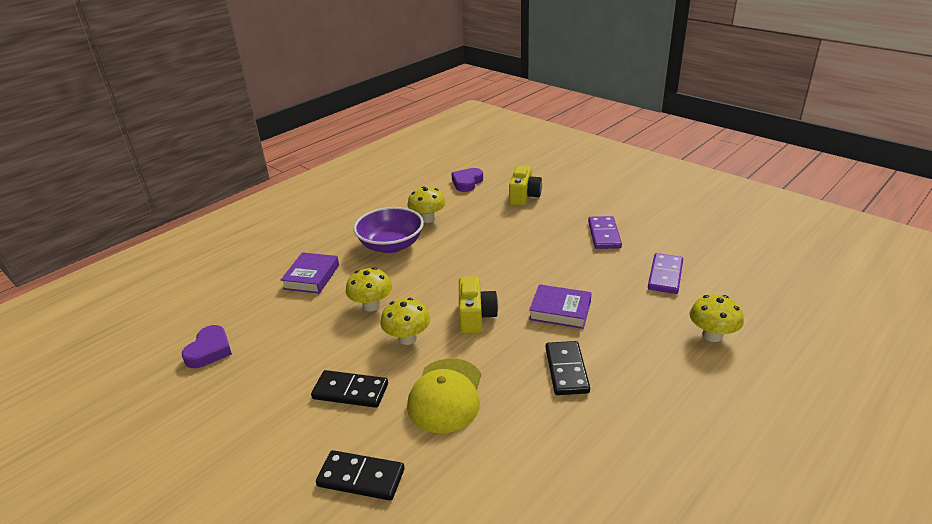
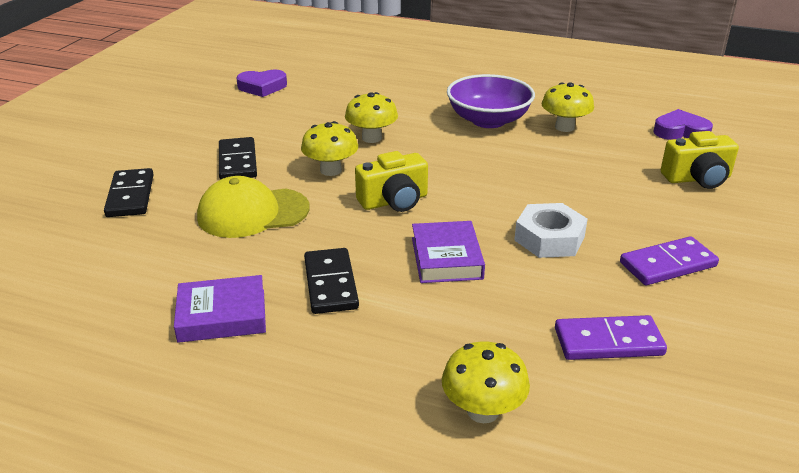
camera: 65 degrees right, 0 degrees up
(311, 277) = (396, 97): purple book -> purple book (222, 315)
(558, 265) = (549, 238): none -> white nut
(566, 370) = (331, 284): black domino -> black domino turned 75 degrees counterclockwise

